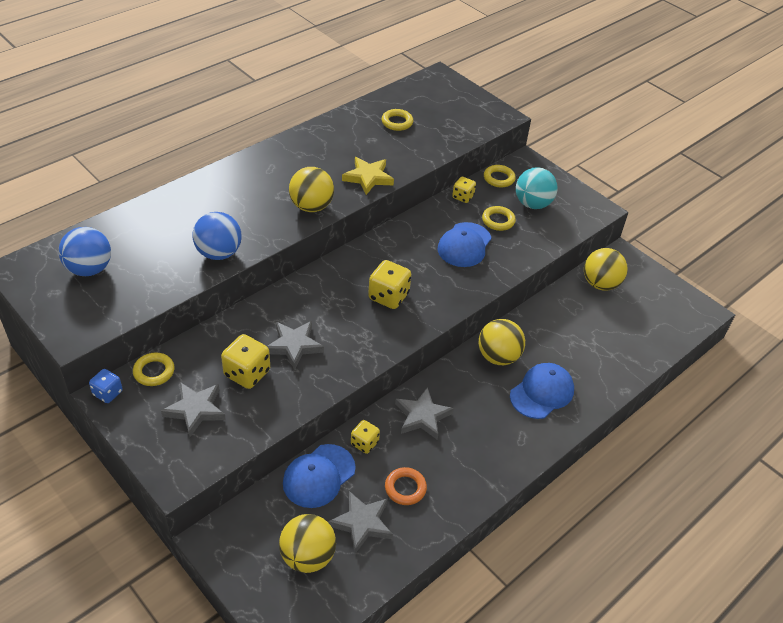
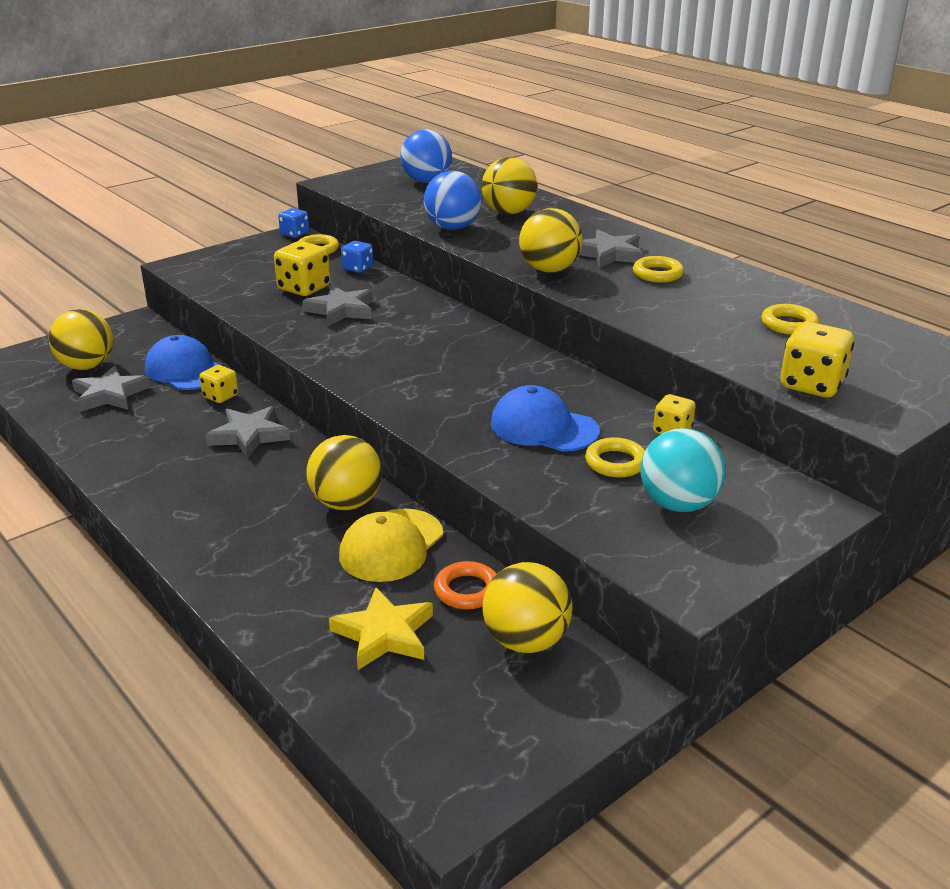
camera: 95 degrees right, 15 degrees down
(188, 220) = (508, 212): none -> yellow ball
(195, 410) = (260, 268): grey star -> grey star (609, 254)
(206, 340) = (358, 268): none -> blue dice
(368, 177) = (627, 303): yellow star -> yellow star (384, 634)
(388, 296) = (424, 365): yellow dice -> yellow dice (811, 385)
(405, 488) = (143, 421): orange ring -> orange ring (467, 590)
(499, 178) = (744, 471): yellow ring -> yellow ring (657, 274)
(536, 334) = (391, 545): none -> yellow cap
(542, 392) = (264, 540): blue cap -> none

